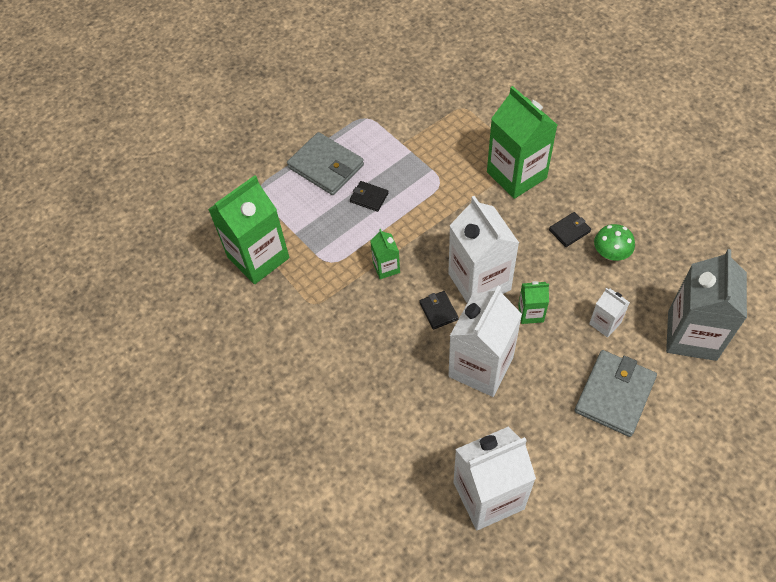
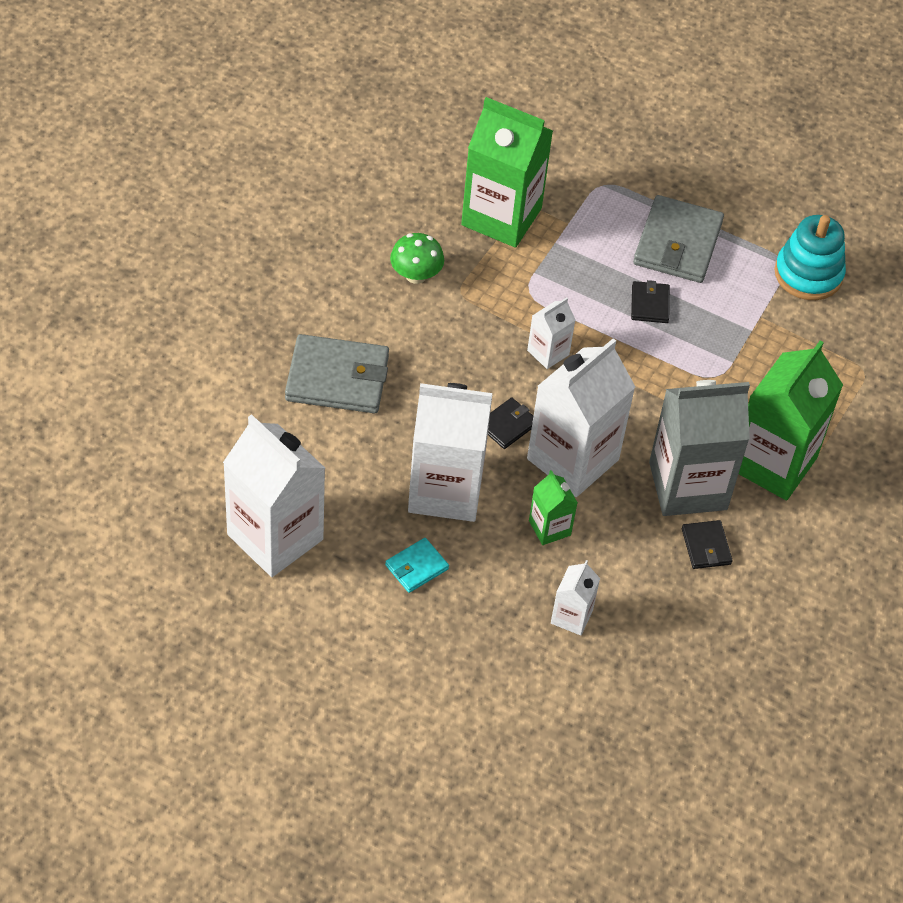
camera: 60 degrees right, 5 degrees down
(379, 109) = (808, 274): none -> turquoise stacking toy
(386, 267) = (548, 352): green carton -> white carton
(541, 406) = (416, 567): none -> turquoise wallet
(569, 231) = (706, 546): black wallet -> black wallet turned 45 degrees clockwise
(610, 253) = (690, 604): green mushroom -> green mushroom (416, 275)
(614, 394) = (466, 646): grey wallet -> grey wallet (337, 378)
(692, 335) = (598, 725): grey carton -> grey carton (688, 486)

